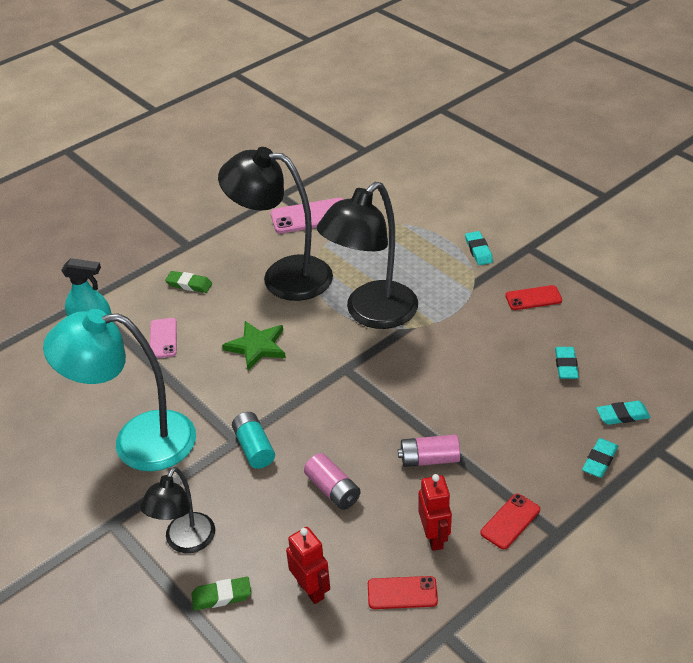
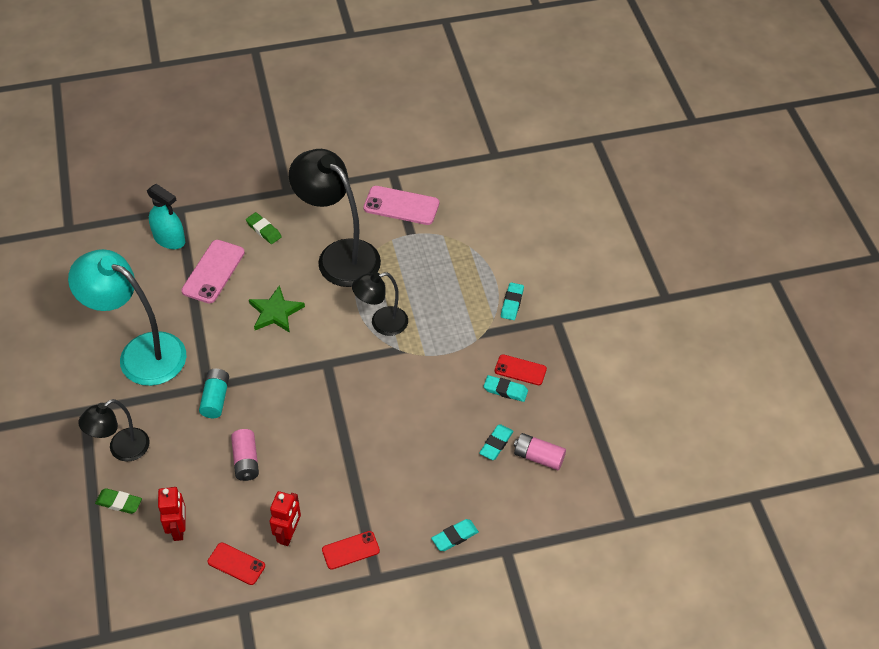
camera: 25 degrees right, 10 degrees up
(163, 338) = (213, 272): pink phone -> pink phone, size x1.61
(371, 314) = (381, 323): black lamp -> black lamp, size x0.57
(429, 459) = (331, 471): pink battery -> pink battery (538, 457)
(622, 415) = (504, 509): turquoise eraser -> turquoise eraser (505, 390)

